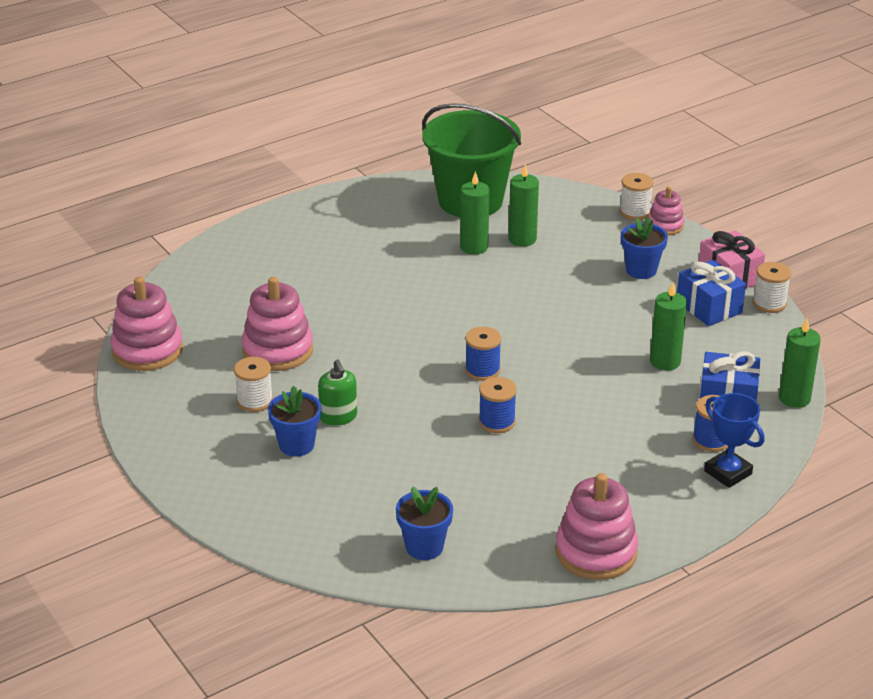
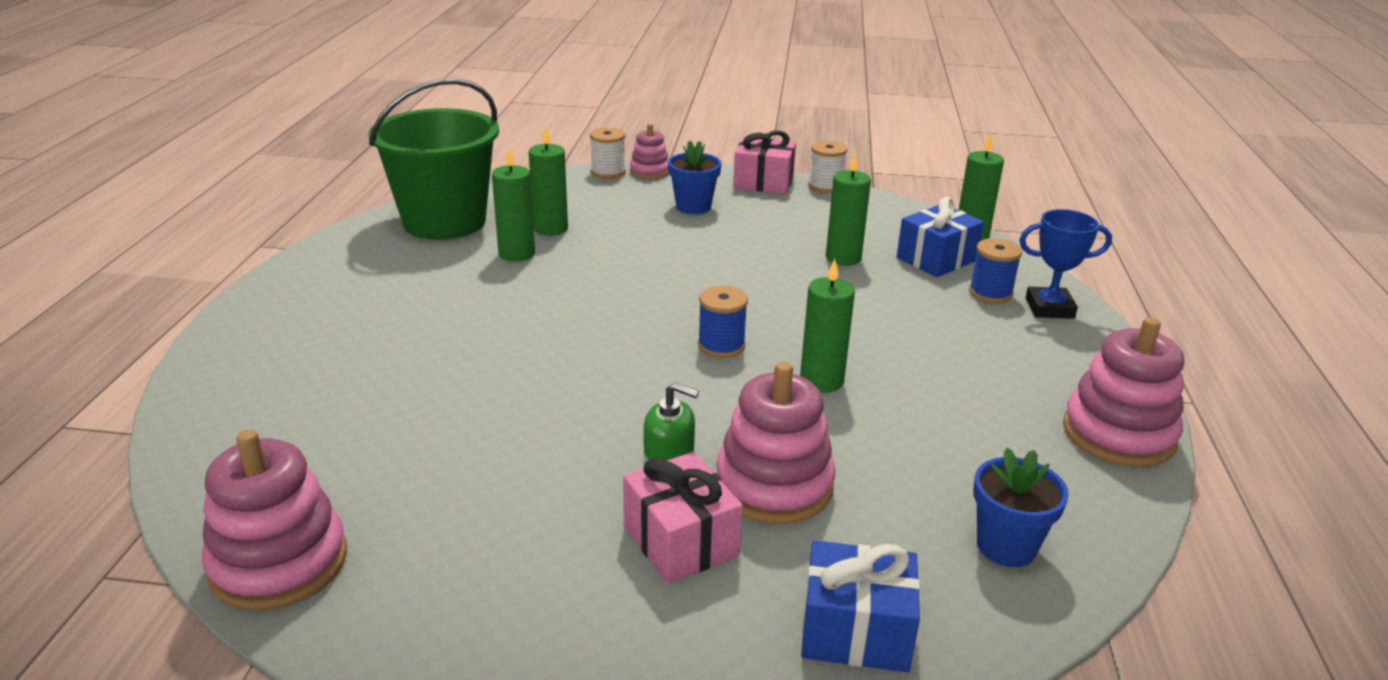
camera: 50 degrees left, 5 degrees down
(255, 401) = (541, 527): white spool -> none
(278, 350) = (471, 453): pink stacking toy -> pink stacking toy (774, 486)
(296, 445) = (680, 541): blue flower pot -> pink gift
(497, 422) = (821, 381): blue spool -> green candle
(709, 307) = (792, 207): blue gift -> blue gift (855, 631)

